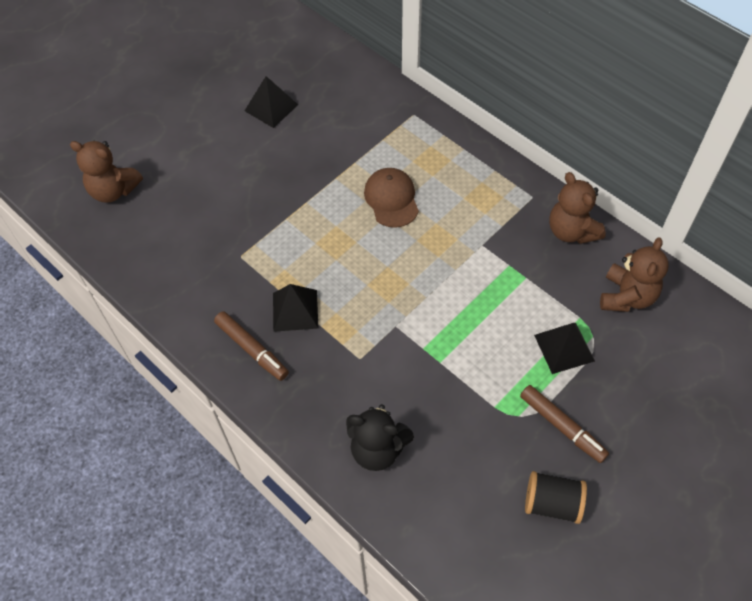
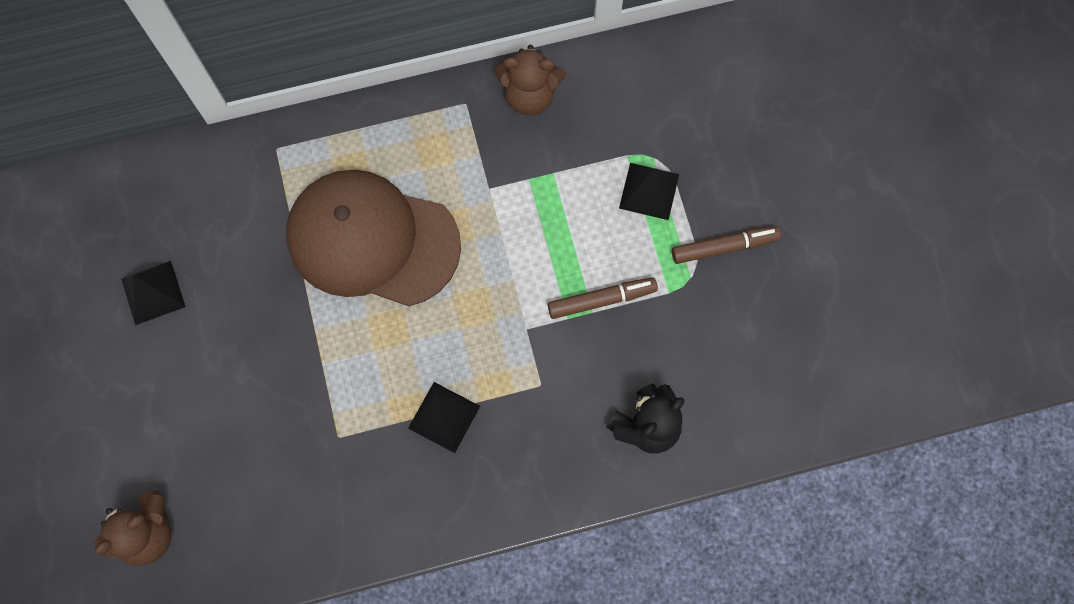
camera: 60 degrees left, 15 degrees up
(252, 349) = (462, 486): brown marker -> brown marker (601, 300)
(391, 199) = (372, 240): brown cap -> brown cap, size x2.05
(552, 503) = (788, 305): black spool -> none
(626, 296) = (632, 99): brown teddy bear -> none

